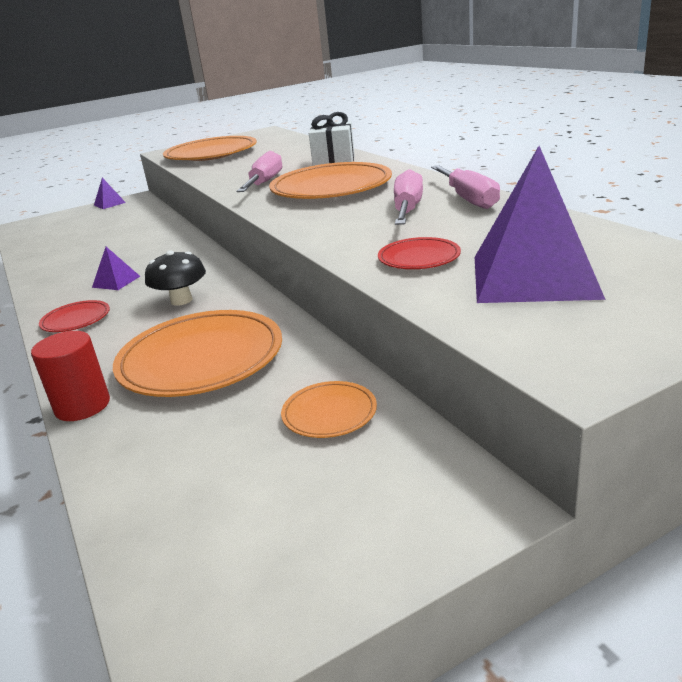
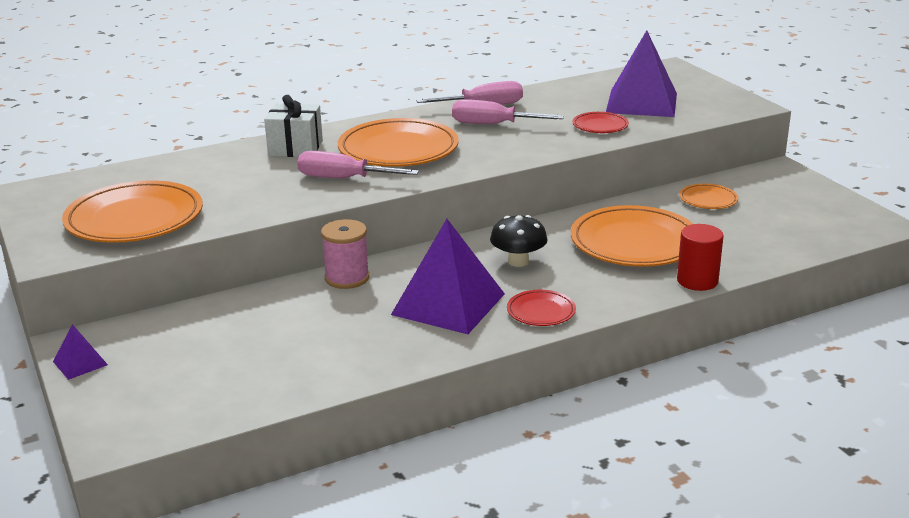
camera: 90 degrees left, 0 degrees up
(116, 281) = (448, 304): purple pyramid -> purple pyramid, size x2.24
(180, 243) = (347, 278): none -> pink spool

